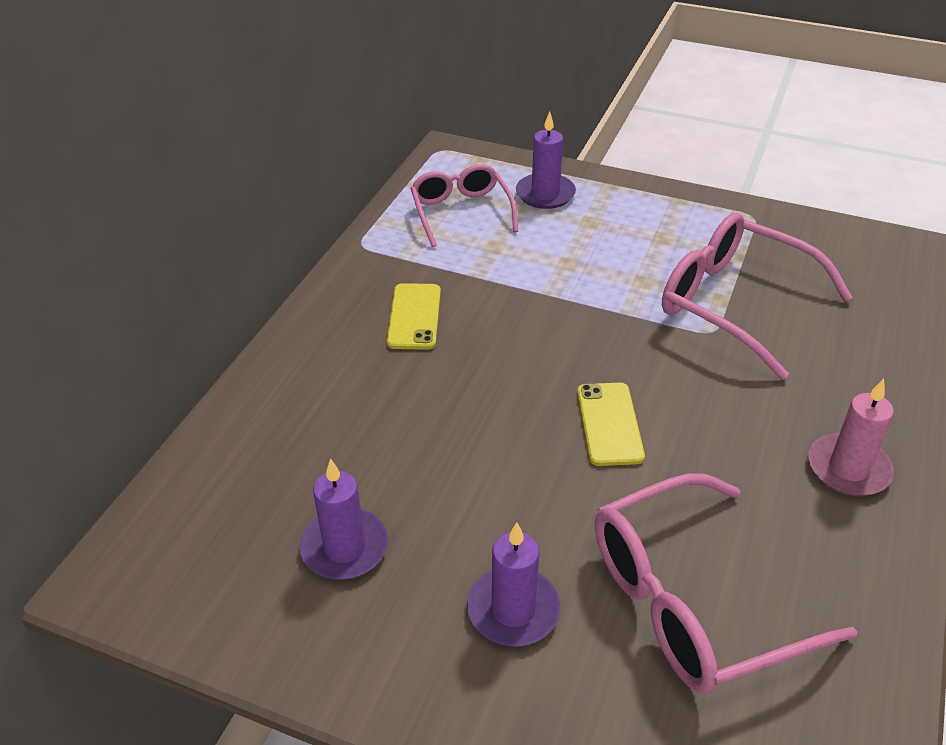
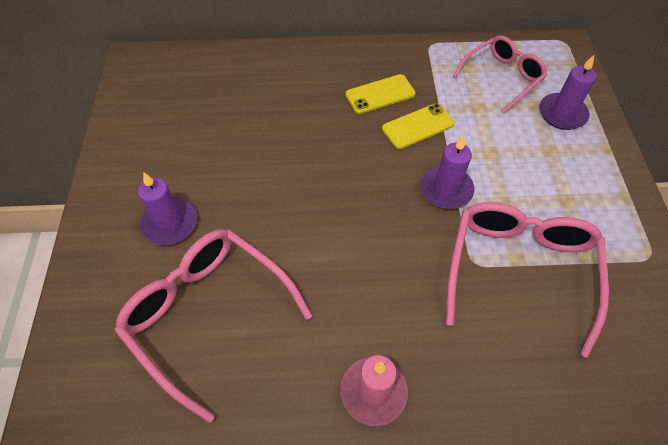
camera: 65 degrees right, 15 degrees up
(345, 547) = (185, 135): purple candle -> purple candle (446, 189)
(609, 424) = (340, 226): yellow phone -> yellow phone (418, 126)

